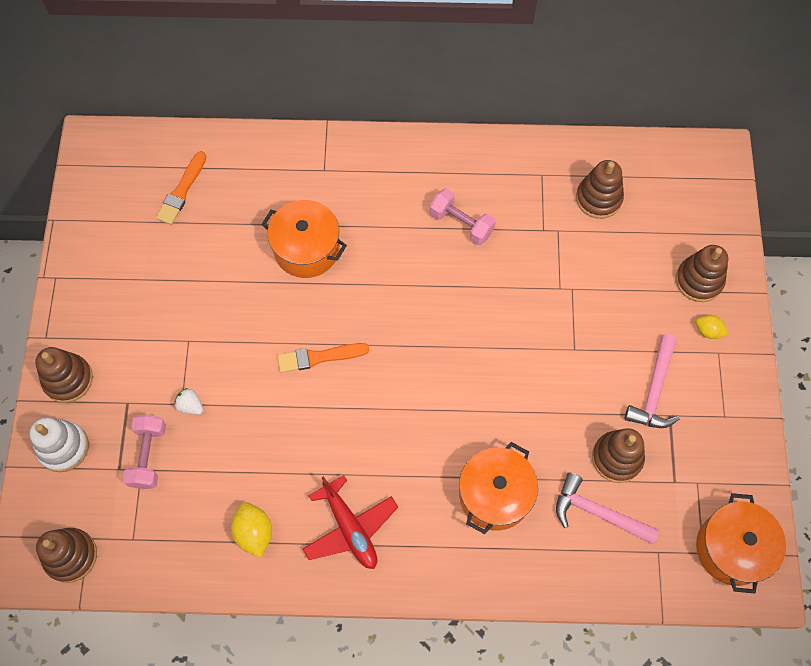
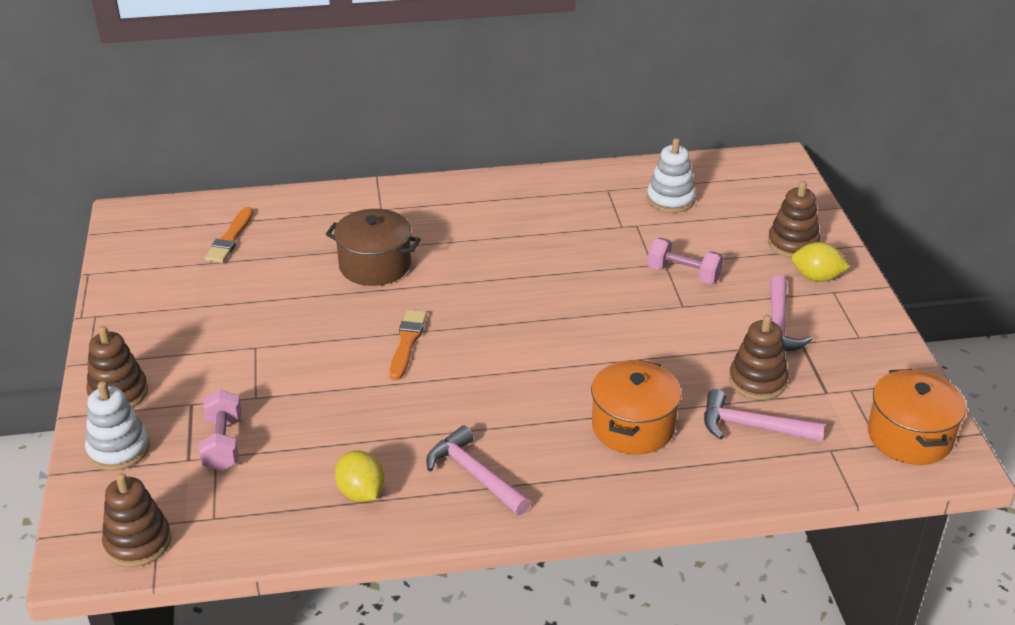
camera: 10 degrees left, 30 degrees down
(190, 405) = (266, 397): white strawberry -> none
(306, 249) = (375, 265): orange pot -> brown pot
(319, 357) = (407, 343): orange brush -> orange brush turned 120 degrees clockwise
(350, 528) = (474, 474): red plane -> pink hammer
(461, 223) = (535, 231): pink dumbbell -> pink dumbbell (683, 274)
(598, 198) = (670, 199): brown stacking toy -> white stacking toy
(708, 331) = (816, 277): yellow lemon -> yellow lemon, size x1.57

